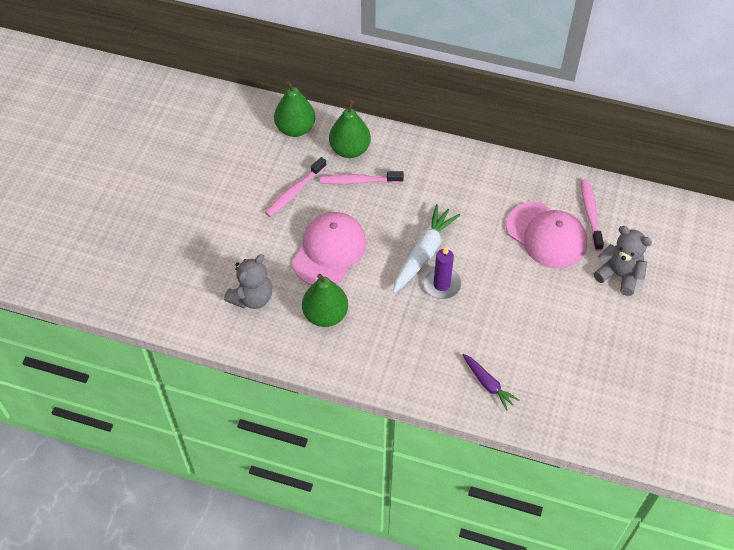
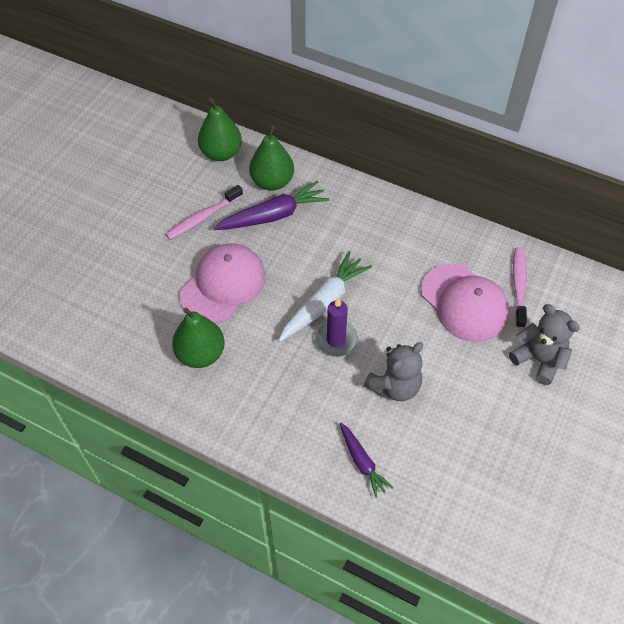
camera: 10 degrees right, 0 degrees up
(252, 297) = (127, 323): grey teddy bear -> grey teddy bear (394, 386)
(358, 181) = (273, 215): pink toothbrush -> purple carrot

